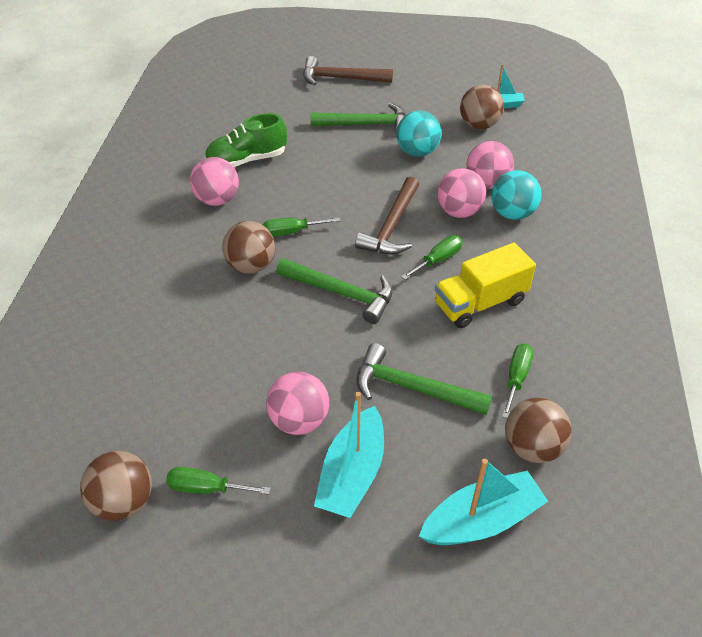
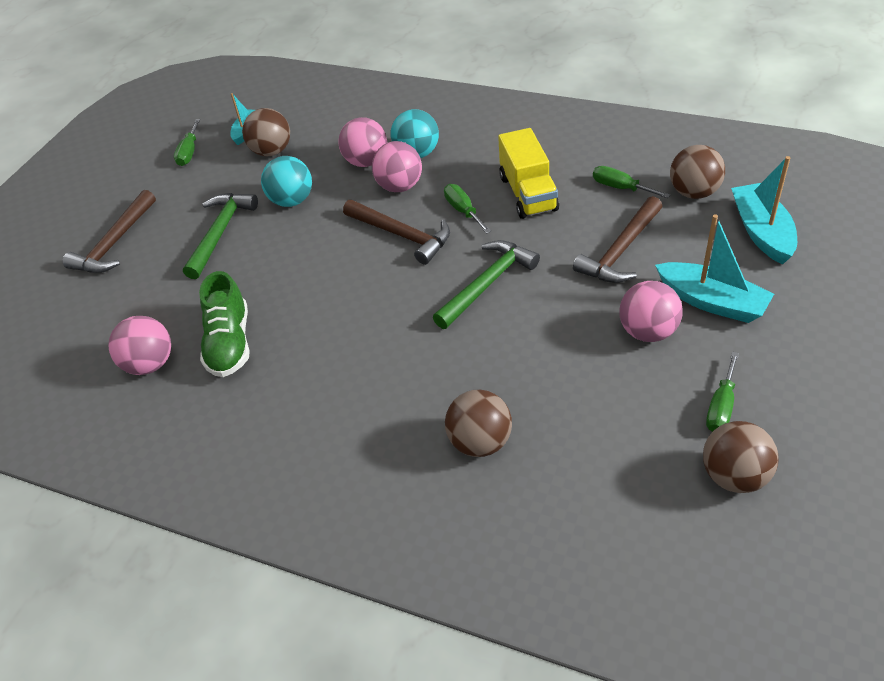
camera: 70 degrees left, 0 degrees up
(217, 200) = (293, 376): pink ball -> pink ball (150, 364)
(251, 266) = (422, 352): brown ball -> brown ball (480, 442)
(292, 232) = (379, 313): green screwdriver -> green screwdriver (189, 152)
(412, 388) = (620, 251): green hammer -> brown hammer

